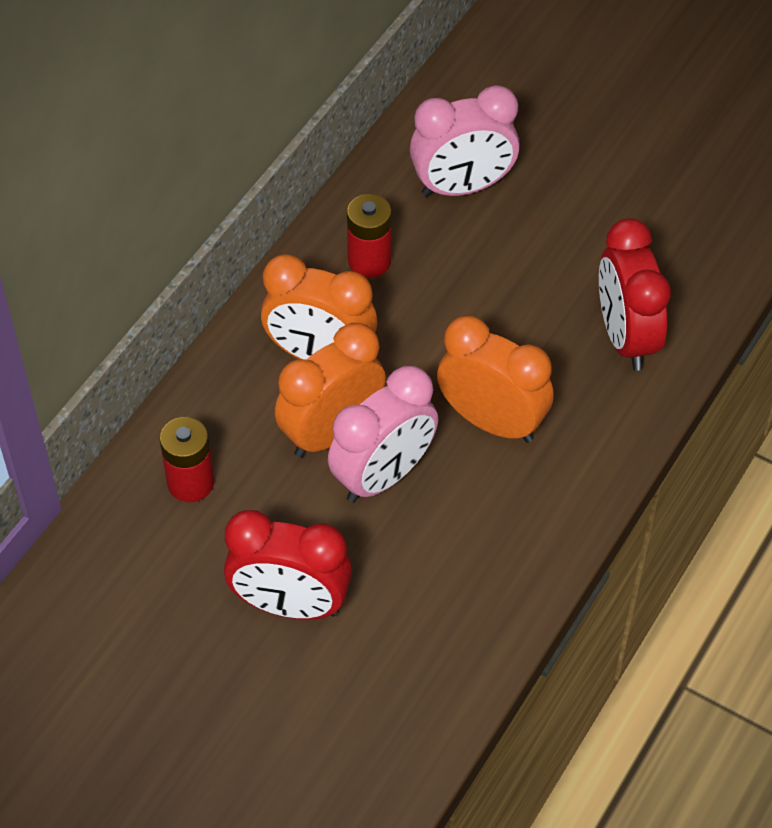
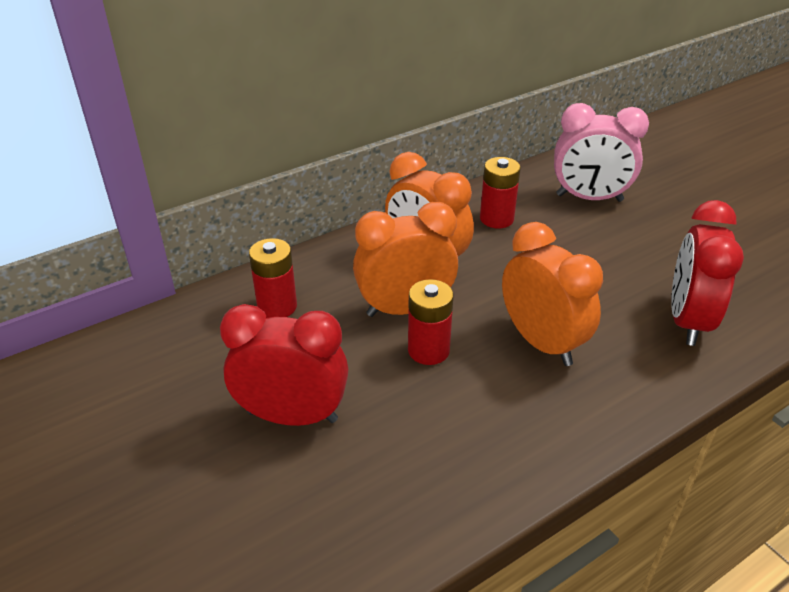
camera: 25 degrees right, 15 degrees down
(290, 605) = (292, 416): red clock -> red clock turned 150 degrees clockwise
(383, 476) = (428, 350): pink clock -> red battery

